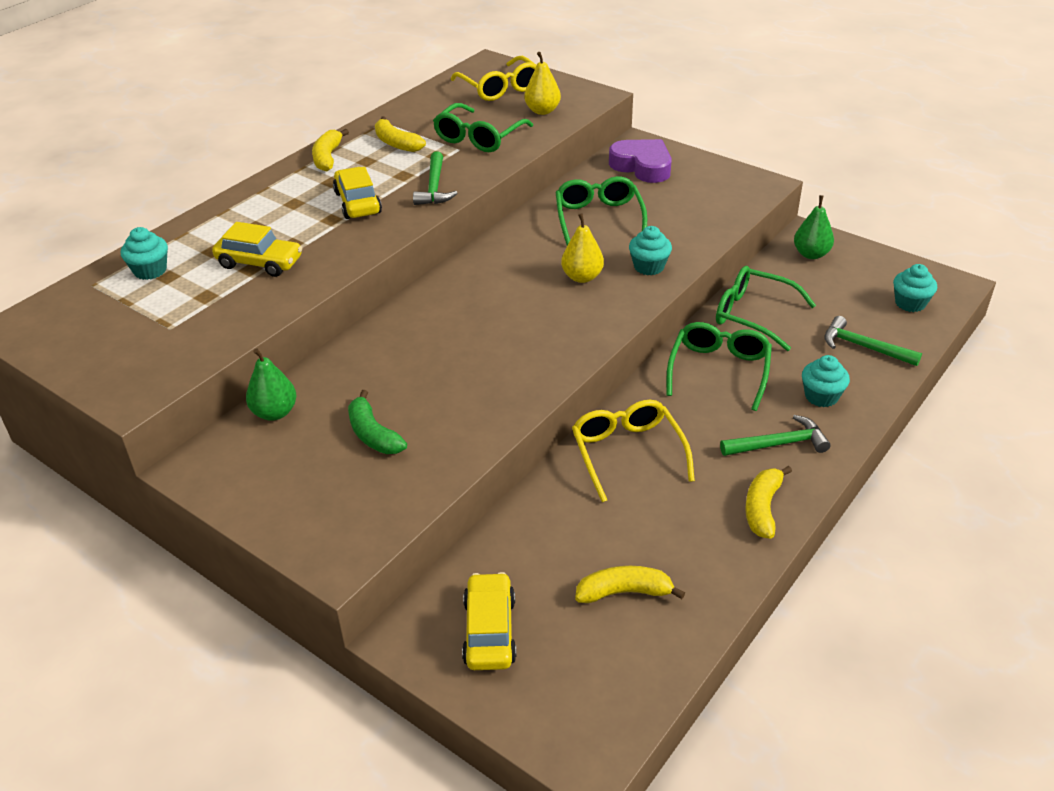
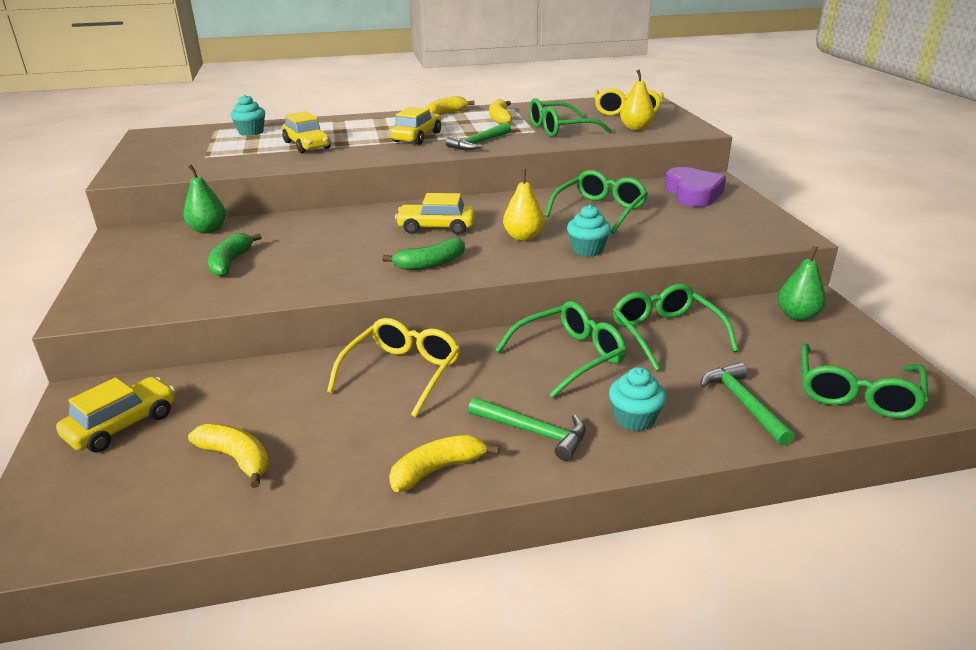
camera: 40 degrees right, 10 degrees down
(494, 301) = (436, 227): none -> yellow car
(552, 342) = (431, 263): none -> green banana
(910, 303) = (856, 393): turquoise cupcake -> green glasses

